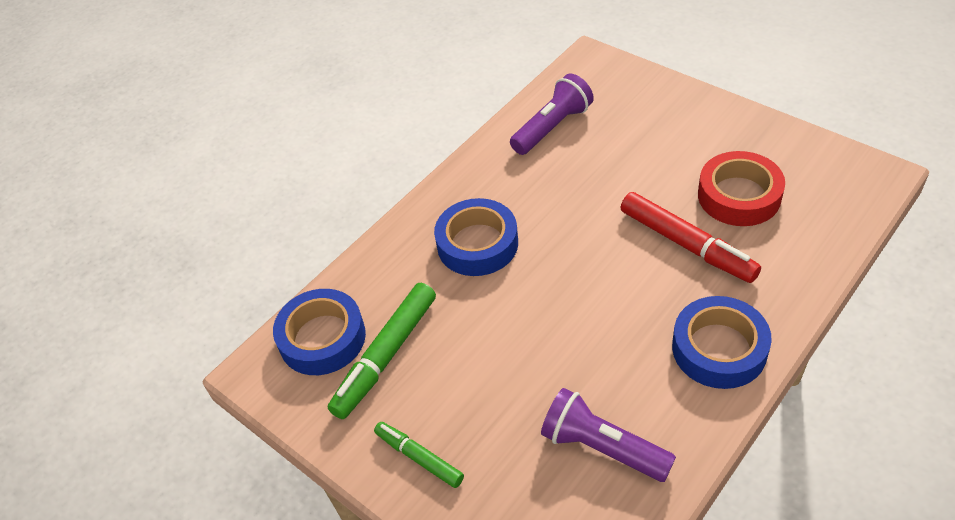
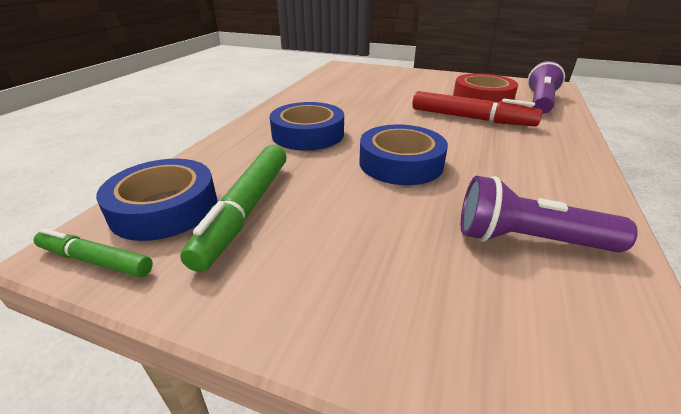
camera: 25 degrees left, 15 degrees down
(419, 458) = (324, 294): green marker -> green marker (95, 261)
(552, 127) = (334, 86): purple flashlight -> purple flashlight (540, 102)
(719, 349) = (553, 161): blue tape -> blue tape (400, 163)

